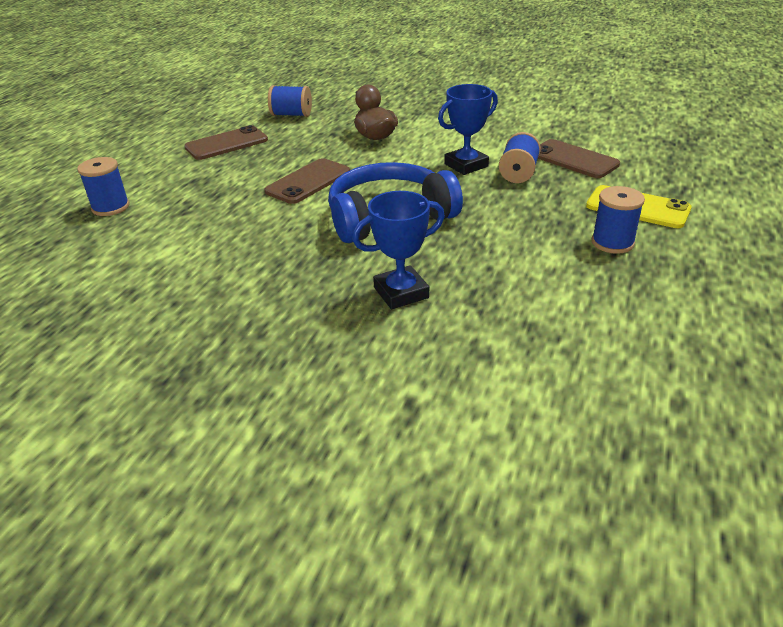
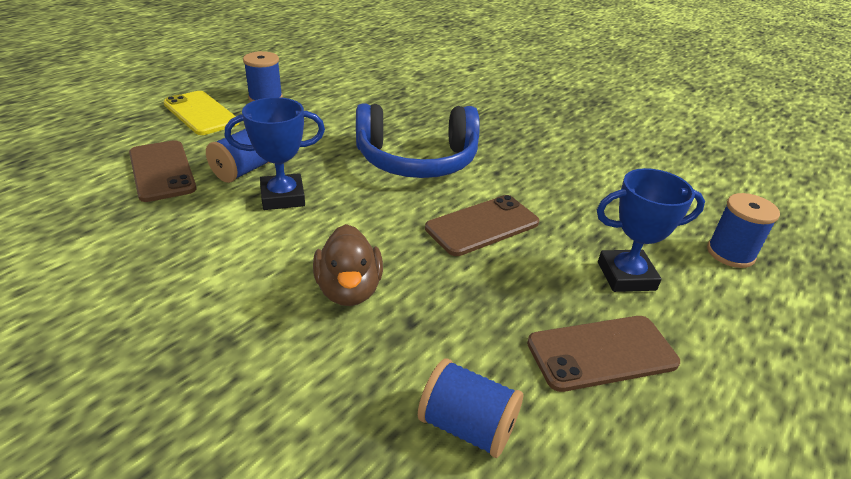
camera: 165 degrees left, 0 degrees up
(401, 292) = (445, 107): blue trophy -> blue trophy (626, 276)

